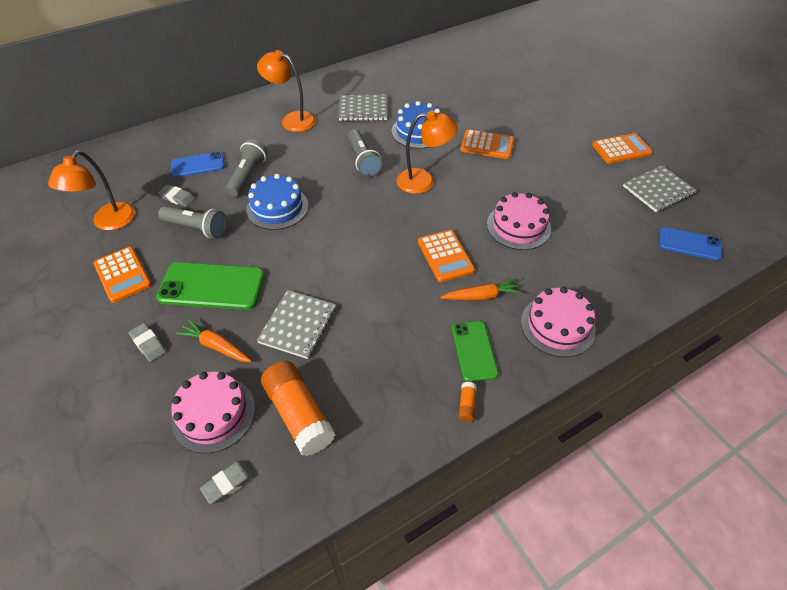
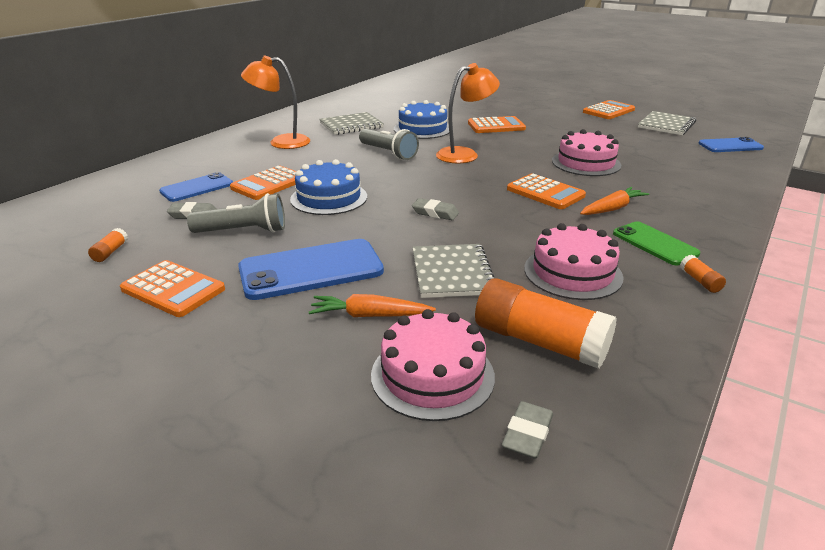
camera: 25 degrees left, 20 degrees down
(108, 222) = (110, 252): orange lamp -> orange glue stick
(148, 344) = (272, 339): grey eraser -> grey eraser (435, 213)
(212, 286) = (311, 270): green phone -> blue phone
(247, 175) = (268, 184): grey flashlight -> orange calculator
(557, 325) = (702, 210): pink cake -> pink cake (572, 272)

